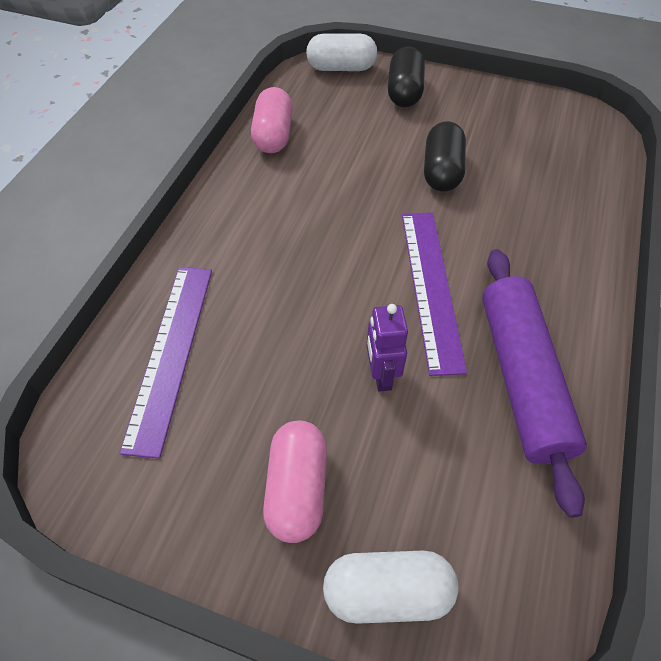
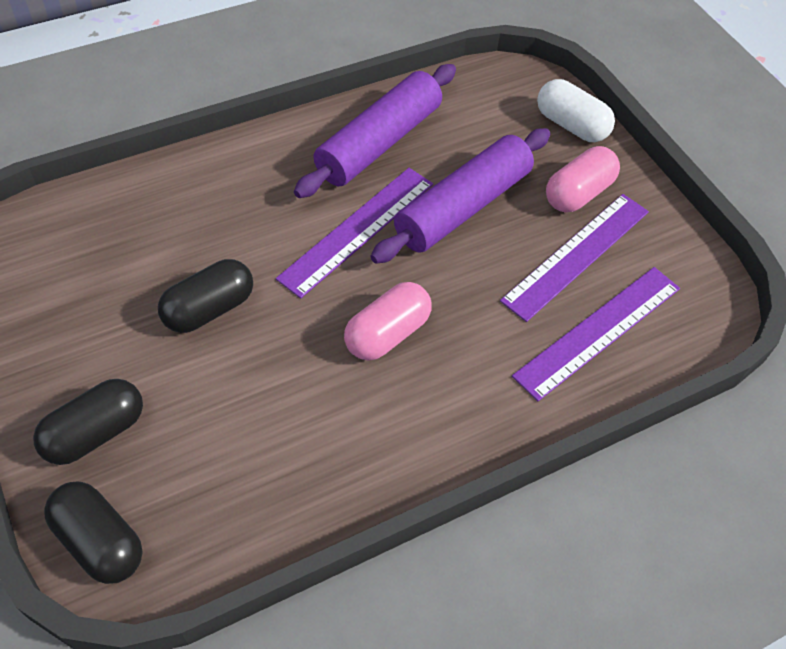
camera: 140 degrees left, 0 degrees up
(242, 411) = (577, 255): none -> purple ruler
(273, 135) = (302, 494): pink capsule -> pink capsule (387, 334)
(341, 68) = (100, 541): white capsule -> black capsule
(381, 375) = (463, 207): purple robot -> purple rolling pin

